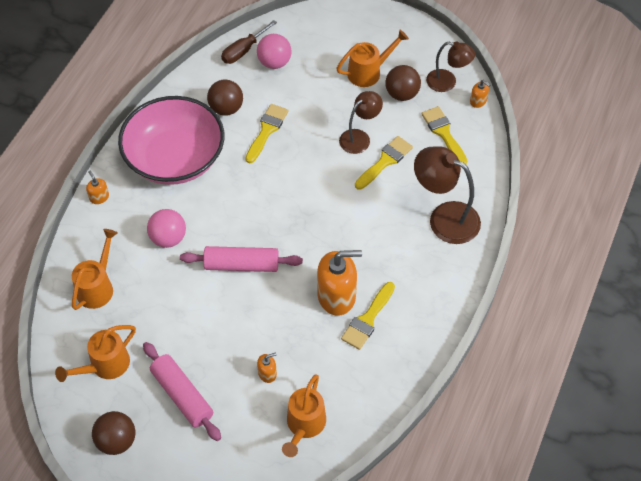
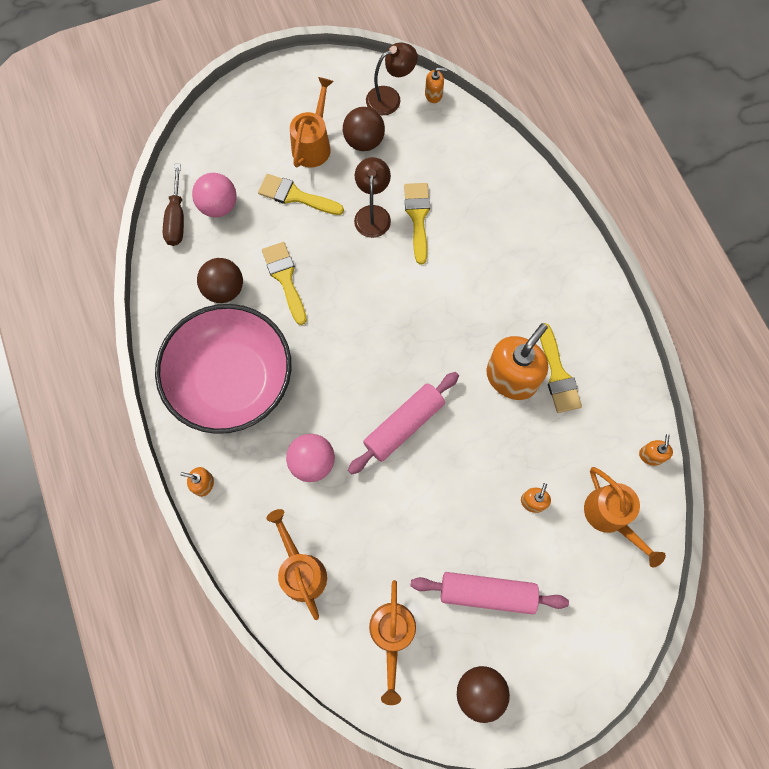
camera: 45 degrees left, 15 degrees up
(372, 416) = (651, 455): none -> orange soap dispenser
(444, 133) = (437, 148): yellow brush -> yellow brush (296, 196)
(444, 218) = (519, 226): brown lamp -> none

